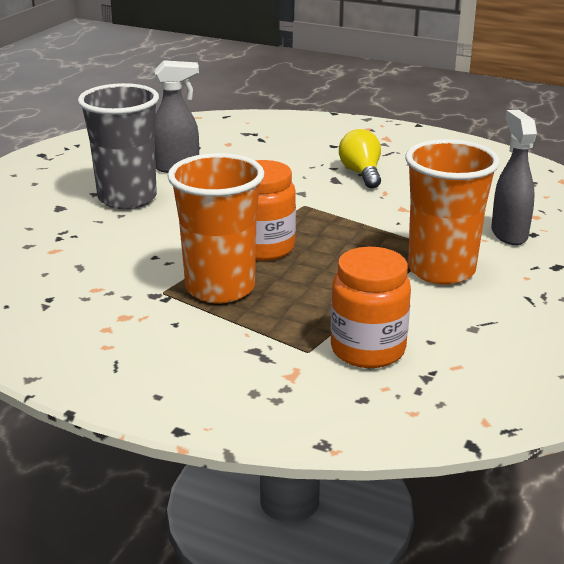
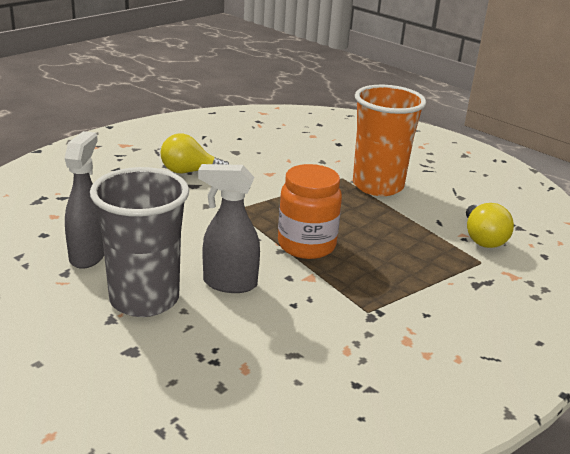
camera: 75 degrees left, 0 degrees up
(220, 288) = (371, 280): orange cup -> none
(368, 350) = (482, 239): orange jar -> yellow light bulb
(508, 234) = (334, 150): grey spray bottle -> grey spray bottle (229, 283)

